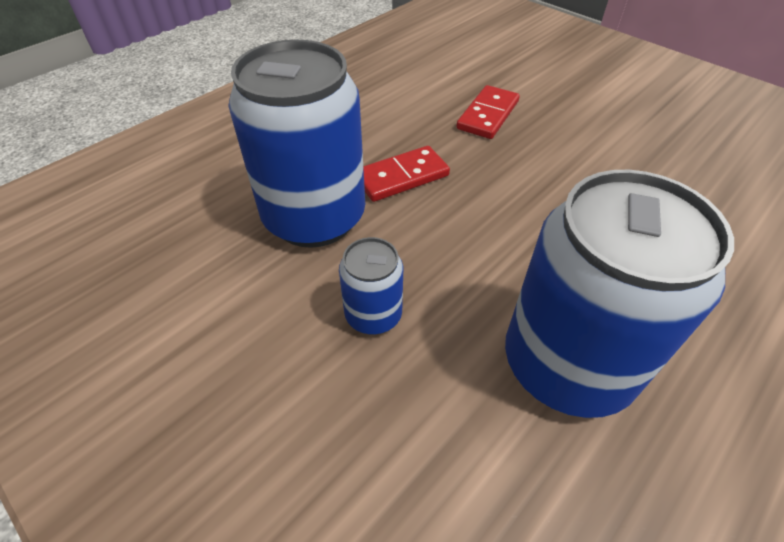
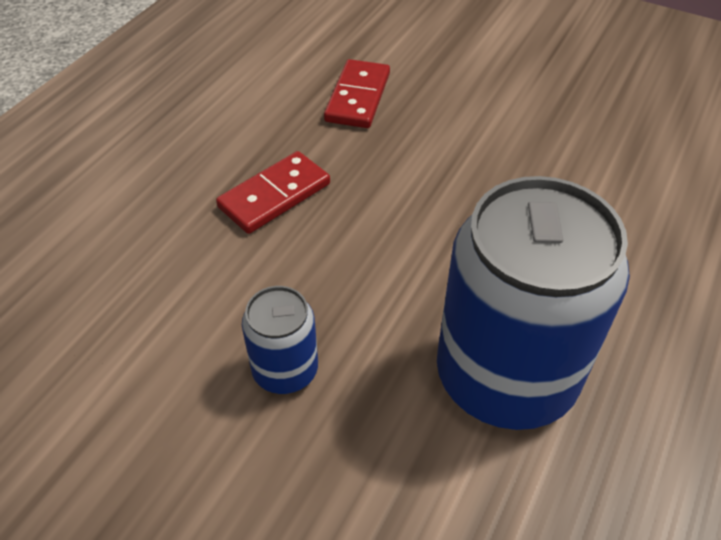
camera: 15 degrees left, 0 degrees up
(314, 217) = (183, 268): blue can -> none

